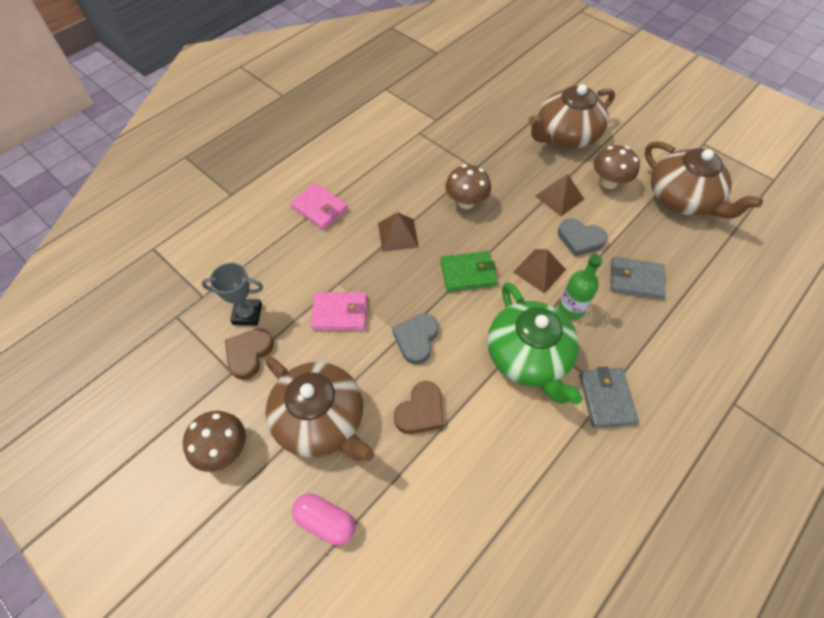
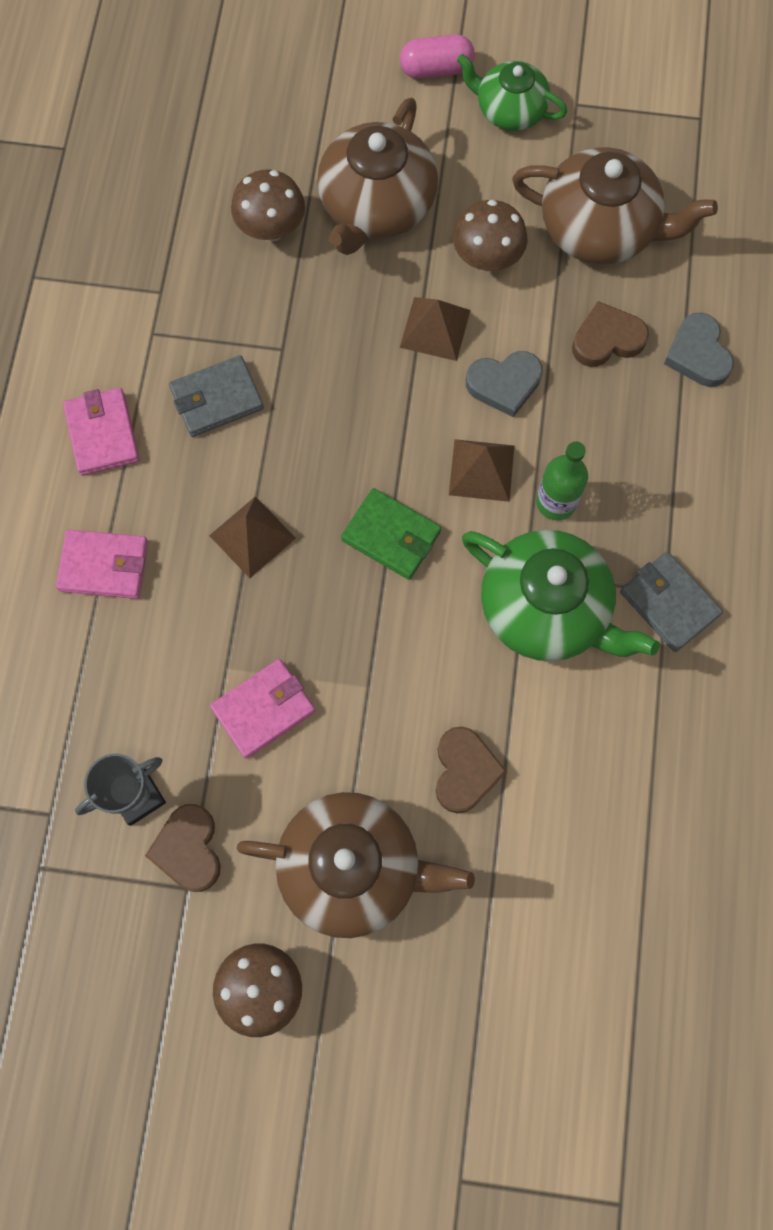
camera: 35 degrees left, 15 degrees up
(325, 521) = (451, 979): pink capsule -> pink capsule (436, 69)
(364, 158) = (102, 434): none -> pink wallet
(416, 339) = (391, 679): grey heart -> grey heart (698, 354)
(466, 202) = (310, 419): brown mushroom -> brown mushroom (271, 229)
(468, 273) = (391, 536): green wallet -> green wallet turned 75 degrees clockwise
(635, 280) = (610, 405): grey wallet -> grey wallet (217, 399)
(653, 249) = (607, 339): none -> brown heart
(664, 130) = (509, 110): none -> green teapot

